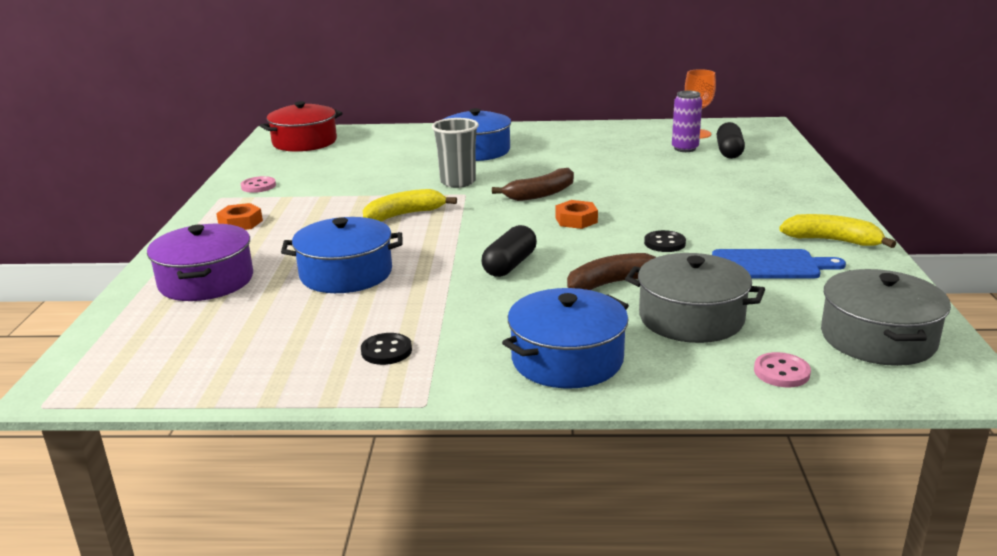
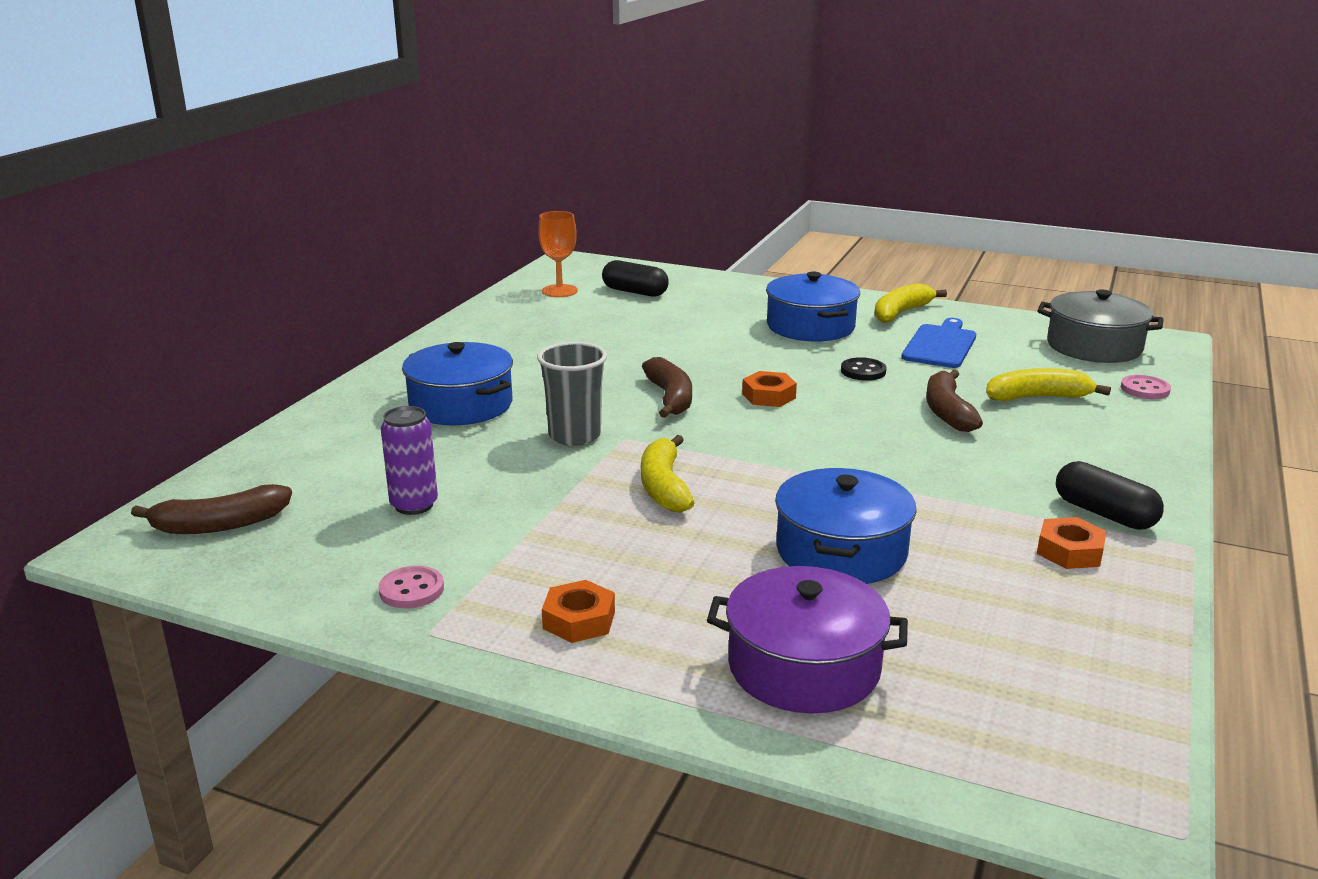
camera: 70 degrees left, 0 degrees up
(304, 142) = (220, 525): red pot -> brown banana
(386, 351) = (1070, 551): black button -> orange nut
(509, 265) = (873, 451): black capsule -> black capsule (1104, 514)
(567, 359) = (1107, 463): blue pot -> blue pot (810, 326)
(685, 149) = (601, 306): purple can -> purple can (414, 505)
(691, 318) = (1037, 397): grey pot -> yellow banana

